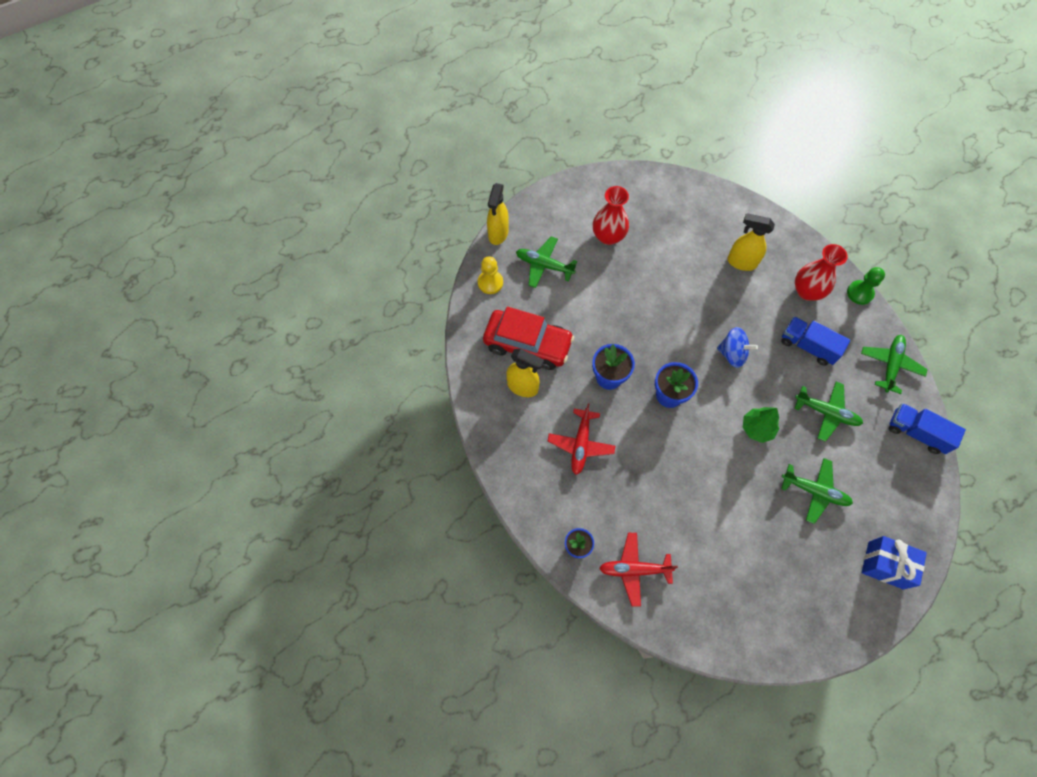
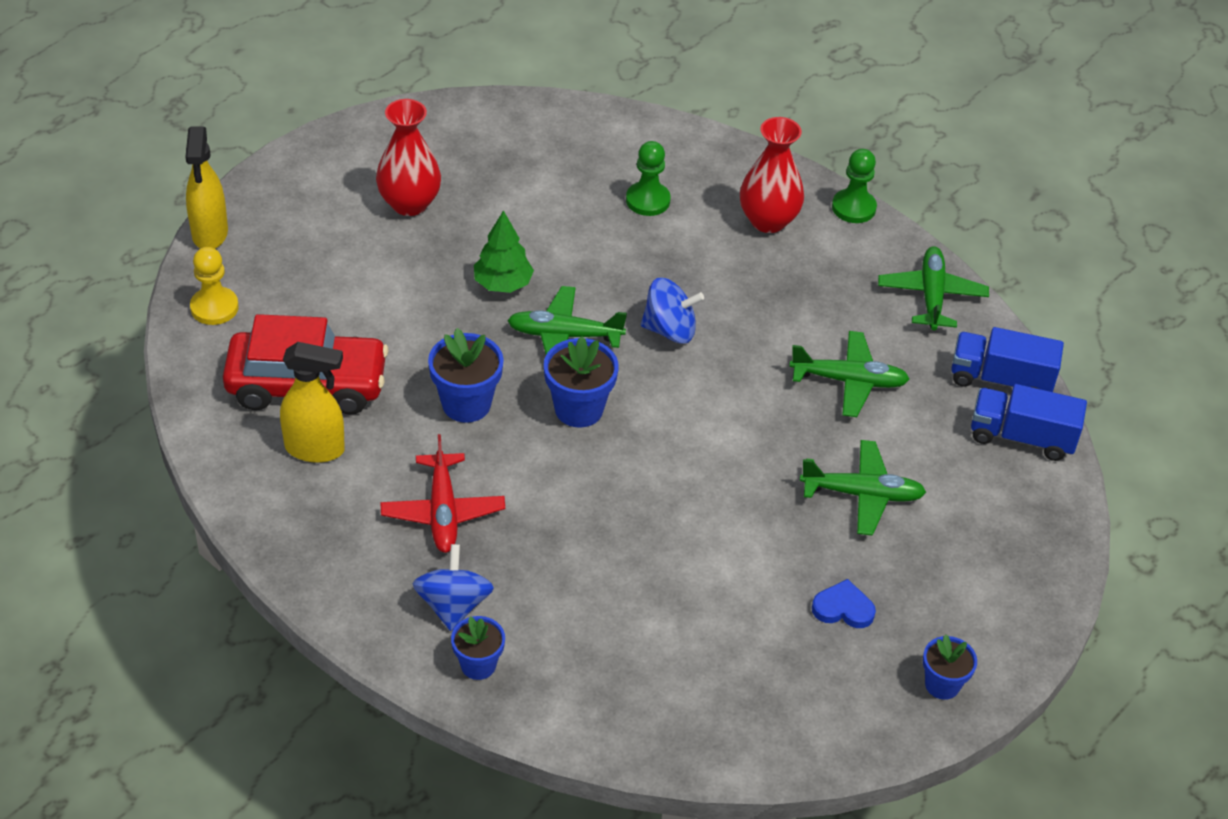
camera: 20 degrees left, 20 degrees down
(544, 265) = (306, 265): green plane -> green plane (564, 335)
(573, 505) = (453, 605): none -> blue spinning top
(634, 569) = (589, 675): red plane -> none
(741, 262) = (648, 200): yellow spray bottle -> green pawn
(757, 428) = (741, 426): green tree -> green tree (503, 284)
(784, 564) = (843, 608): none -> blue heart
(808, 346) = (792, 295): blue truck -> blue truck (1021, 437)
(828, 629) = (942, 684): none -> blue flower pot
(885, 565) = (1007, 572): blue gift -> none

